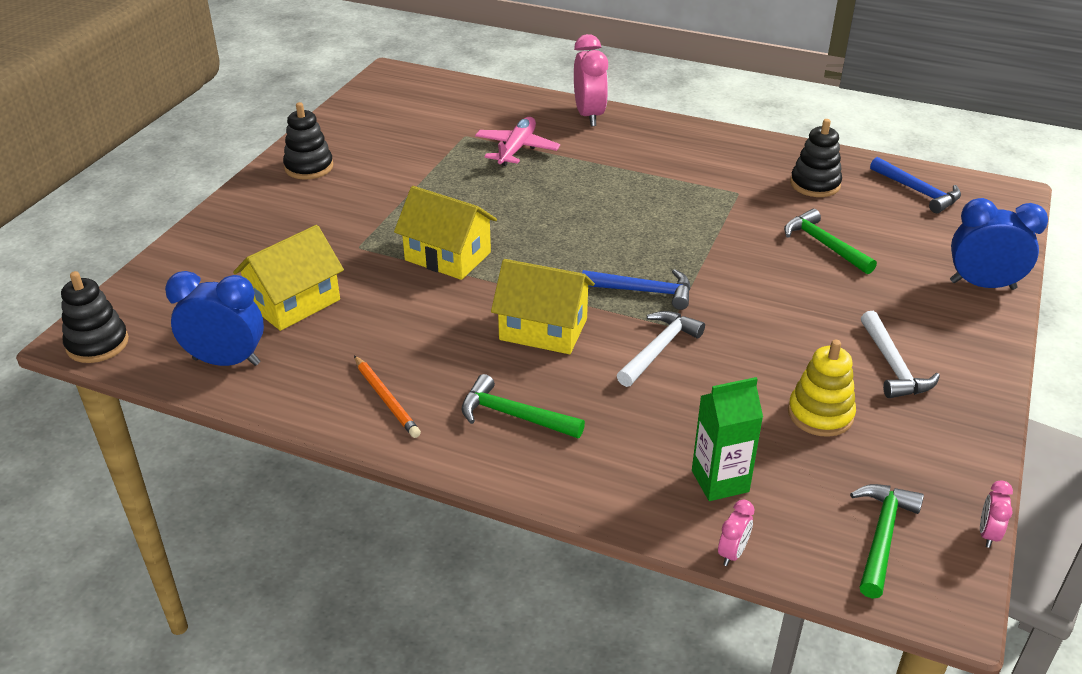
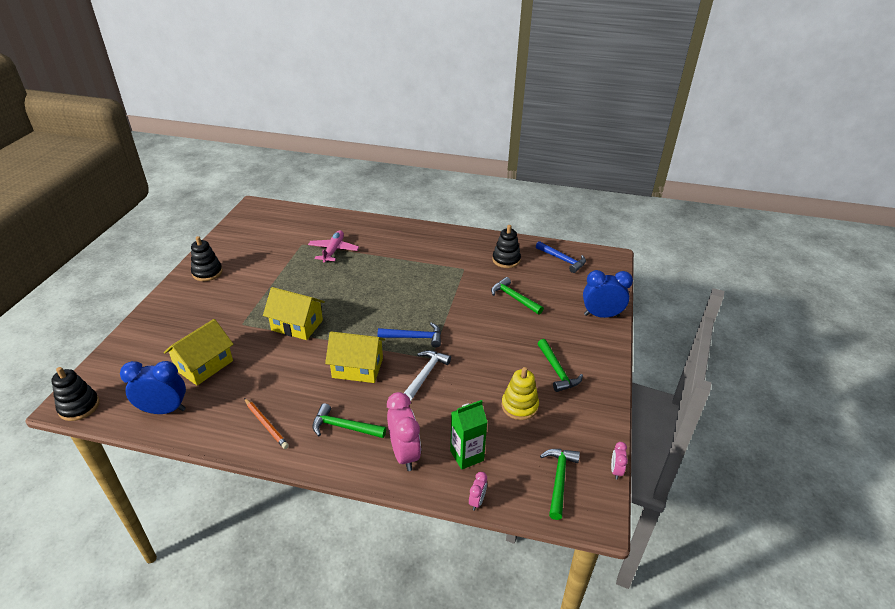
camera: 10 degrees left, 0 degrees up
(589, 116) = (374, 226): pink clock -> pink clock (404, 454)
(892, 366) = (557, 371): white hammer -> green hammer

